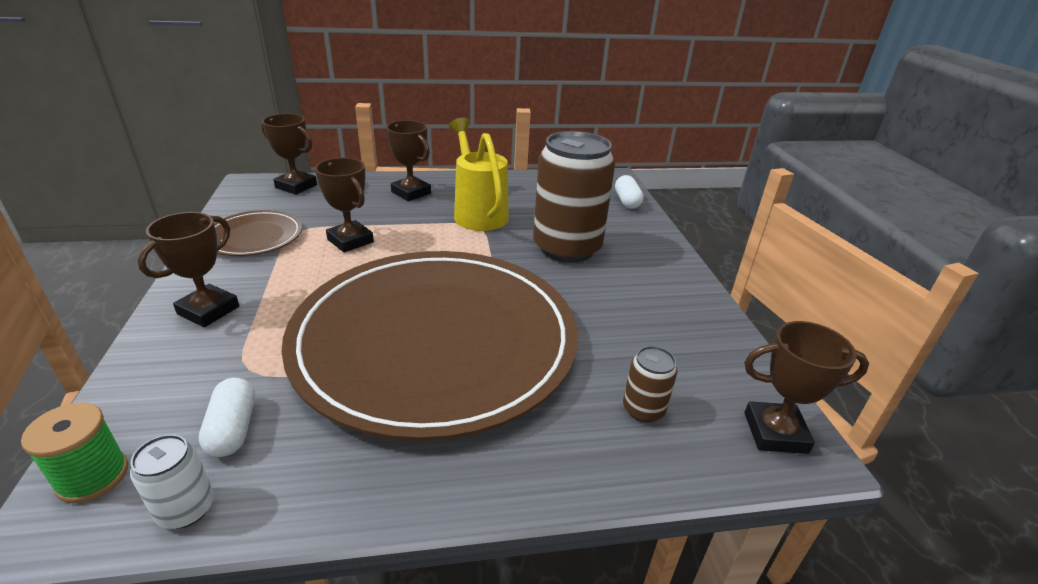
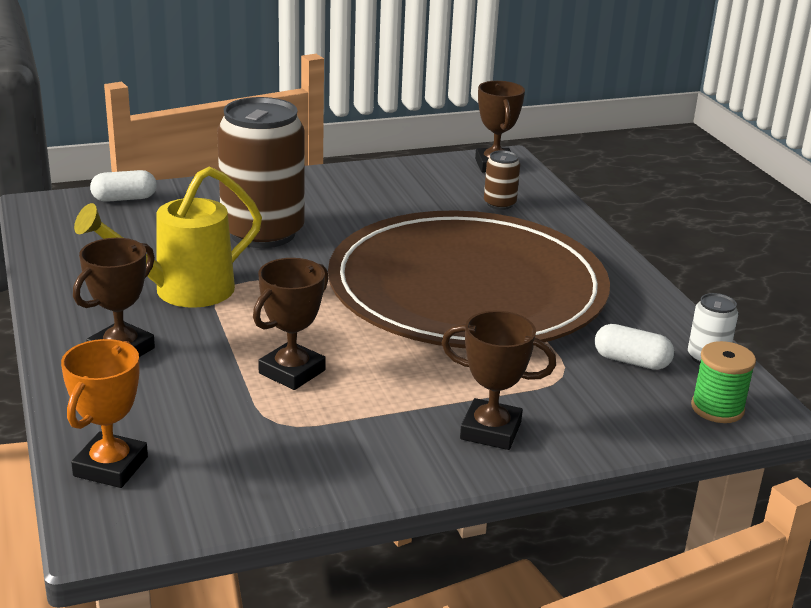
camera: 100 degrees left, 5 degrees down
(233, 429) = (631, 361): white capsule -> white capsule turned 45 degrees clockwise
(254, 237) = (307, 454): brown plate -> none
(296, 186) = (110, 466): brown trophy -> orange trophy

